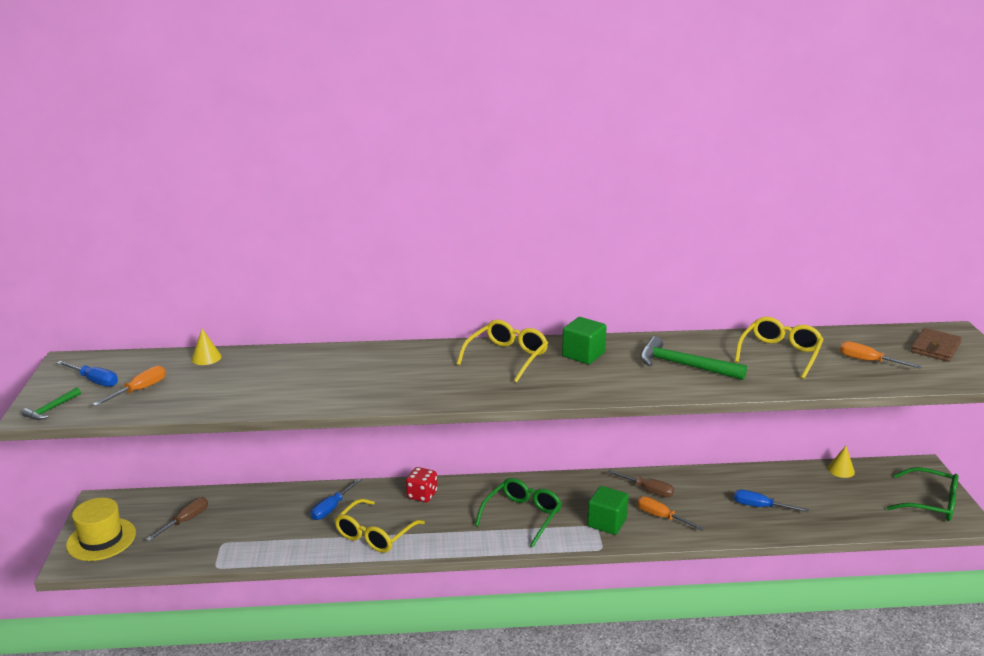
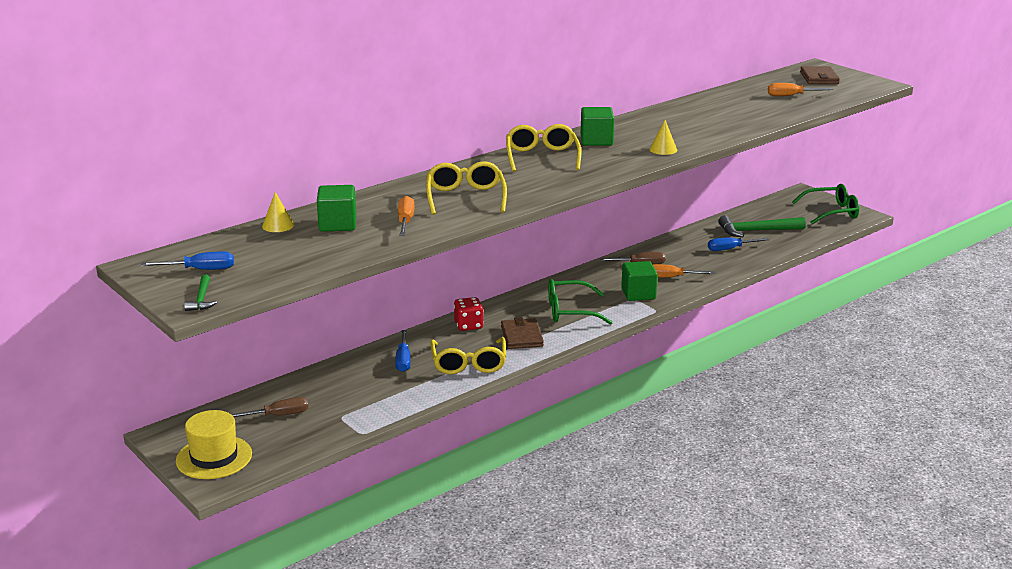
camera: 35 degrees left, 0 degrees up
(139, 390) = (262, 263): orange screwdriver -> orange screwdriver (405, 221)
(185, 521) = (278, 415): brown screwdriver -> brown screwdriver turned 75 degrees clockwise
(245, 372) = (337, 224): none -> green cube
(450, 525) = (521, 336): none -> brown wallet
(522, 516) = (570, 311): green glasses -> green glasses turned 90 degrees counterclockwise
(684, 365) = (678, 128): green hammer -> green hammer (756, 231)
(779, 354) = (730, 106): yellow glasses -> yellow glasses (465, 197)
(841, 470) = (754, 210): yellow cone -> yellow cone (663, 149)

